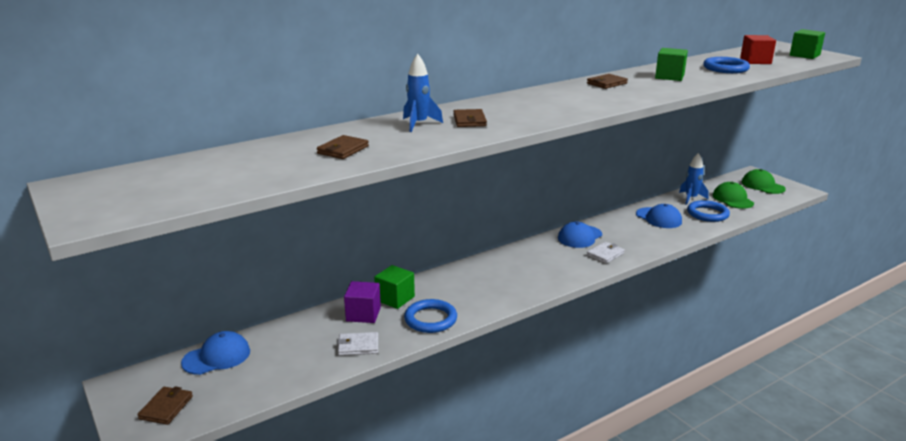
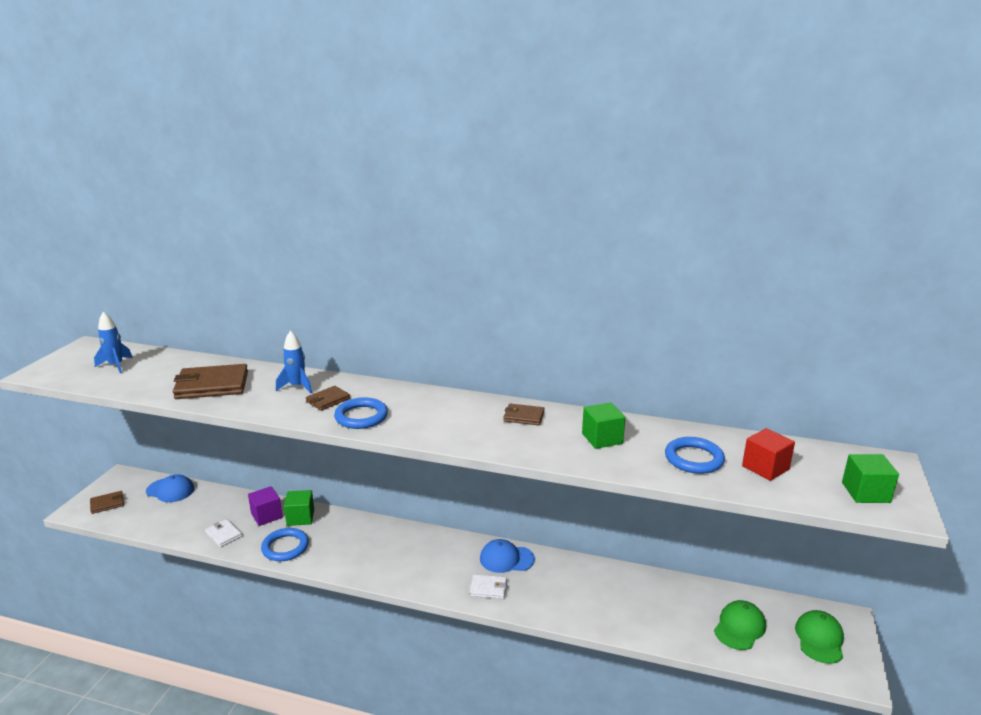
camera: 50 degrees right, 0 degrees up
(343, 150) = (212, 385): brown wallet -> brown wallet, size x1.89
(658, 218) = (612, 591): blue cap -> none
(691, 198) = (695, 595): blue rocket -> blue rocket (116, 365)
(707, 214) = (670, 622): blue ring -> blue ring (361, 416)

